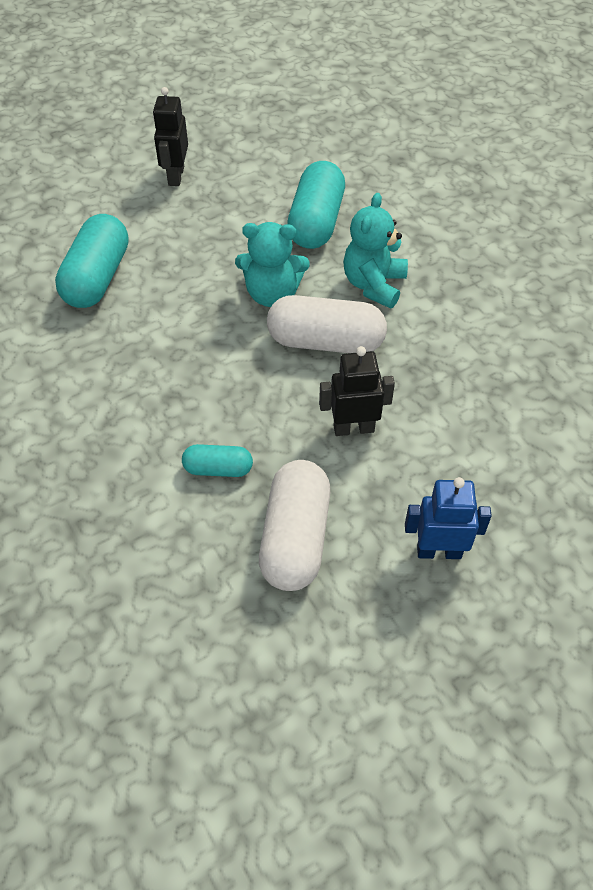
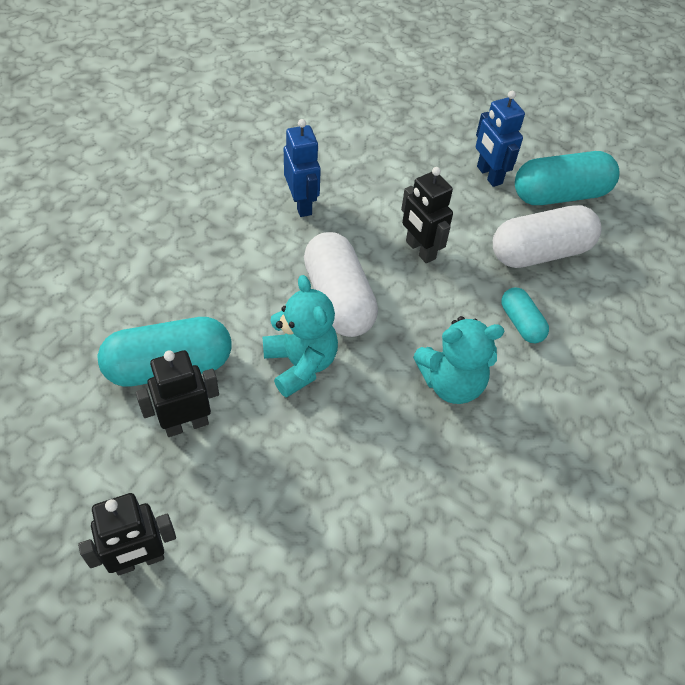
camera: 120 degrees left, 0 degrees up
(97, 278) = (368, 551): turquoise capsule -> turquoise capsule (560, 195)
(259, 218) = (186, 424): none -> black robot
(374, 285) = (244, 287): turquoise teddy bear -> turquoise teddy bear (451, 383)
(461, 357) = (302, 204): none -> blue robot

